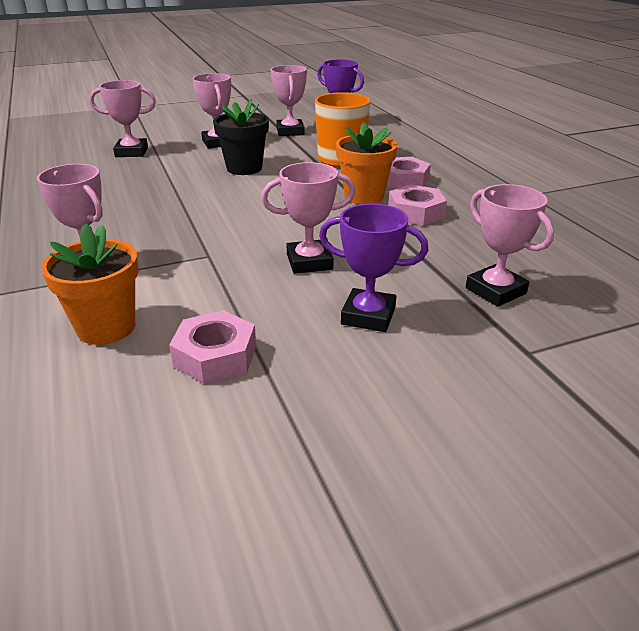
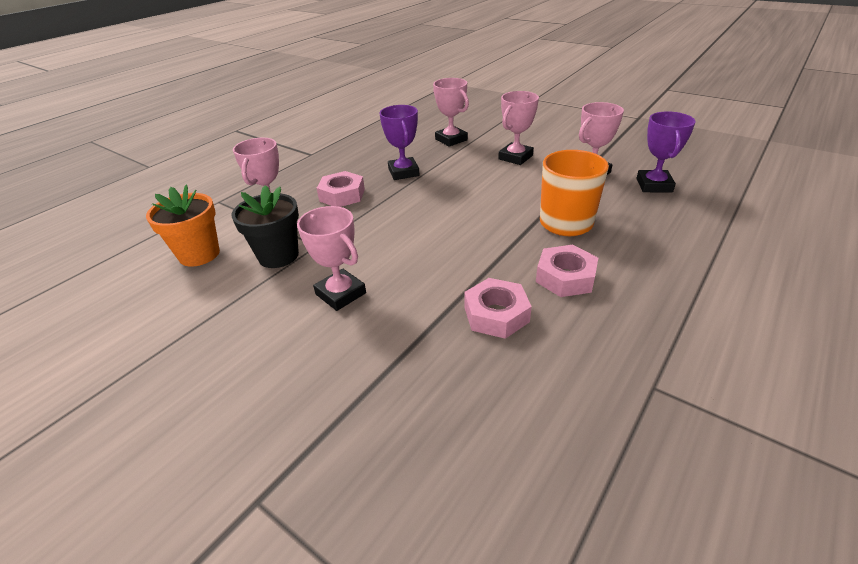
camera: 60 degrees right, 5 degrees up
(215, 356) = (182, 311): pink nut -> pink nut (342, 195)
(244, 168) = (481, 190): black flower pot -> black flower pot (278, 256)
(364, 196) = (497, 269): orange flower pot -> none
(368, 316) = (270, 362): purple trophy -> purple trophy (403, 172)
(495, 291) = (368, 434): pink trophy -> none

